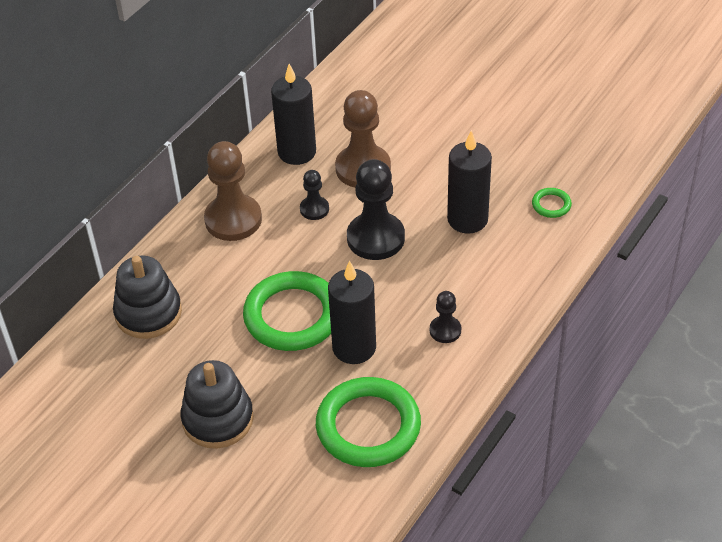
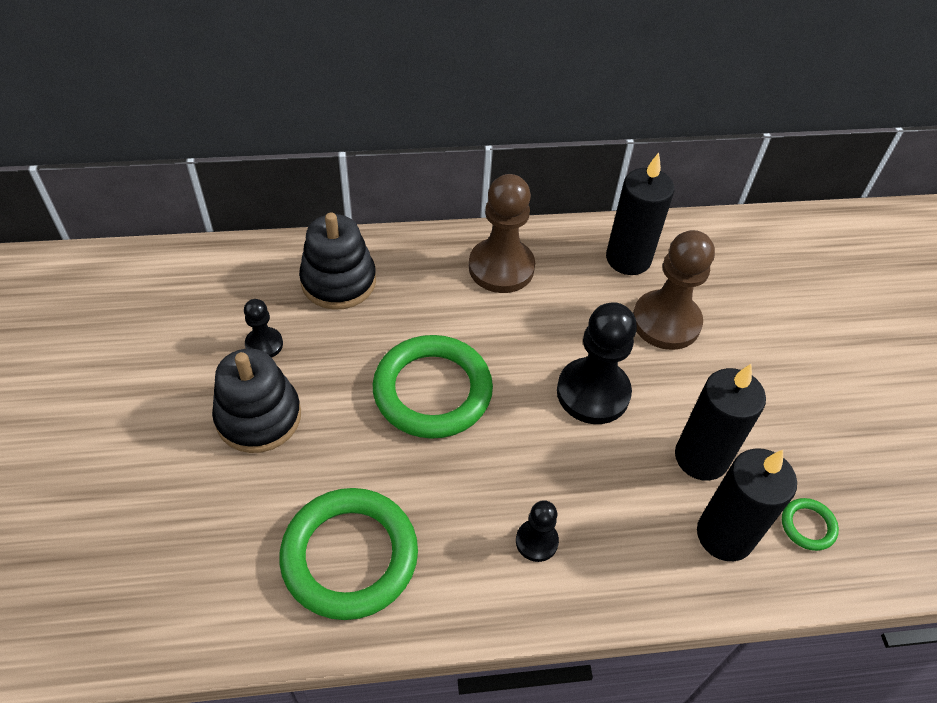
camera: 45 degrees right, 5 degrees up
(314, 209) = (576, 318): black pawn -> black pawn (264, 344)
(354, 347) = (439, 471): black candle -> black candle (724, 535)

